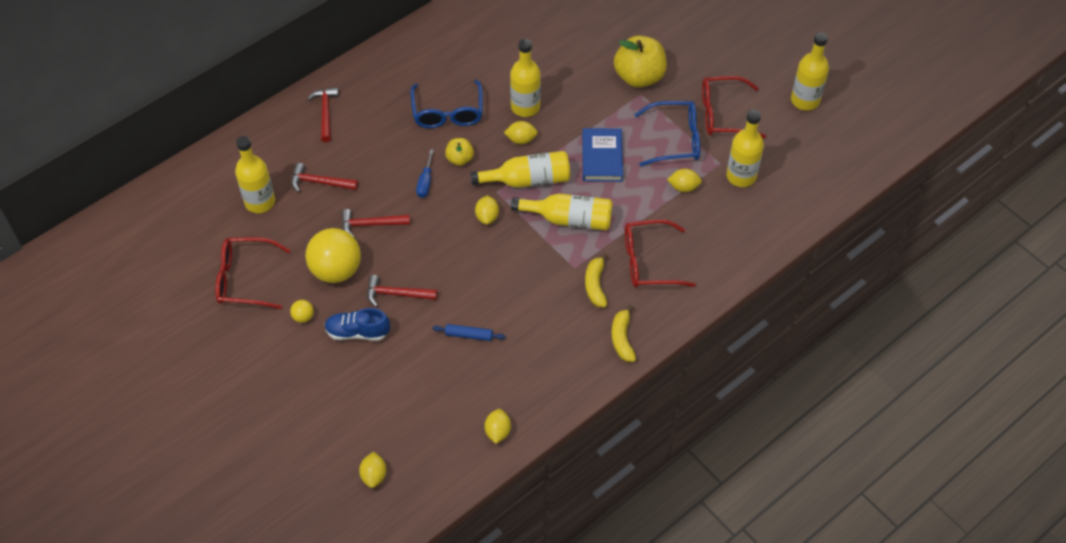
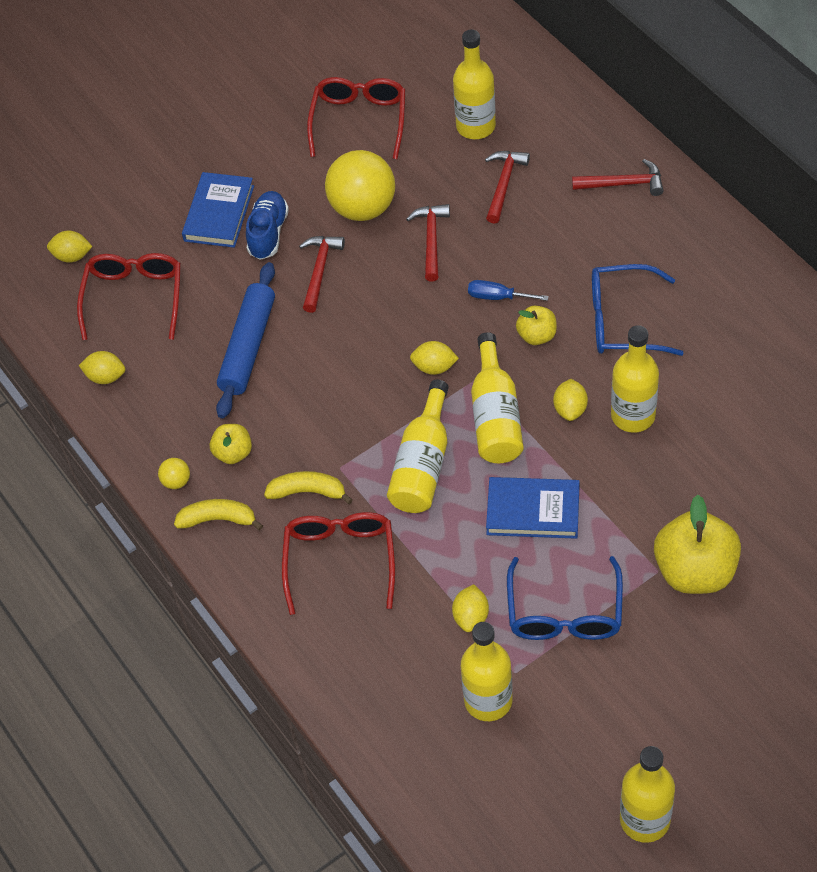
camera: 100 degrees right, 0 degrees up
(303, 317) = (297, 179): yellow ball -> yellow ball (176, 481)
(335, 369) = (219, 213): none -> blue book
(469, 335) = (248, 347): blue rolling pin -> blue rolling pin, size x1.96
(565, 335) = (233, 453): none -> yellow apple
(723, 114) = (615, 687): red glasses -> red glasses (134, 297)

